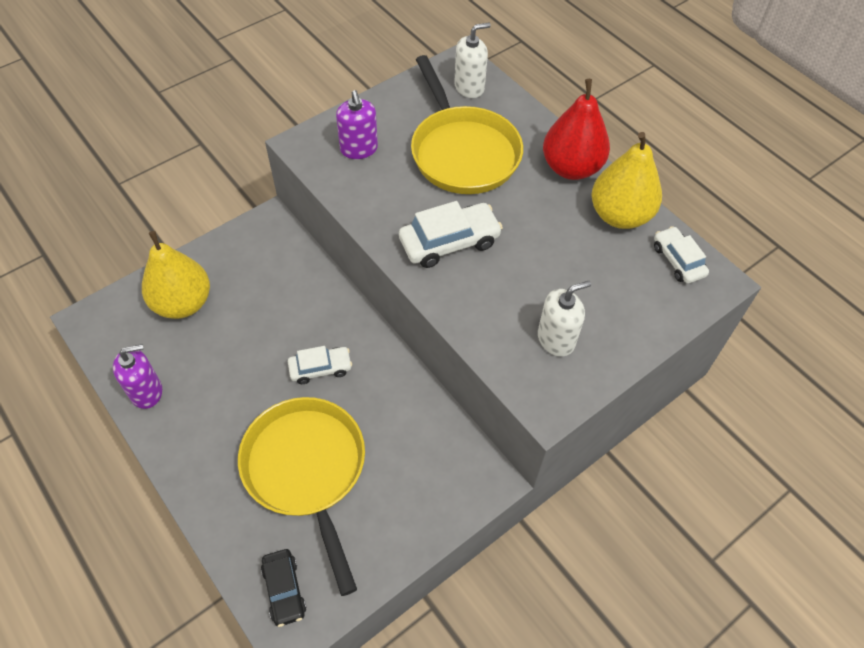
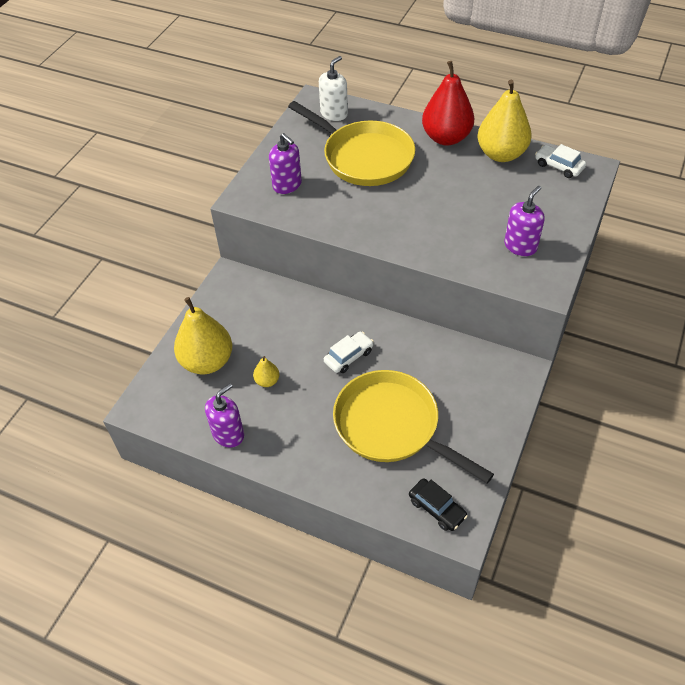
camera: 25 degrees left, 5 degrees down
(223, 354) = (267, 381): none -> yellow pear
(449, 242) = (402, 218): white car -> none
(556, 339) = (520, 246): white soap dispenser -> purple soap dispenser

